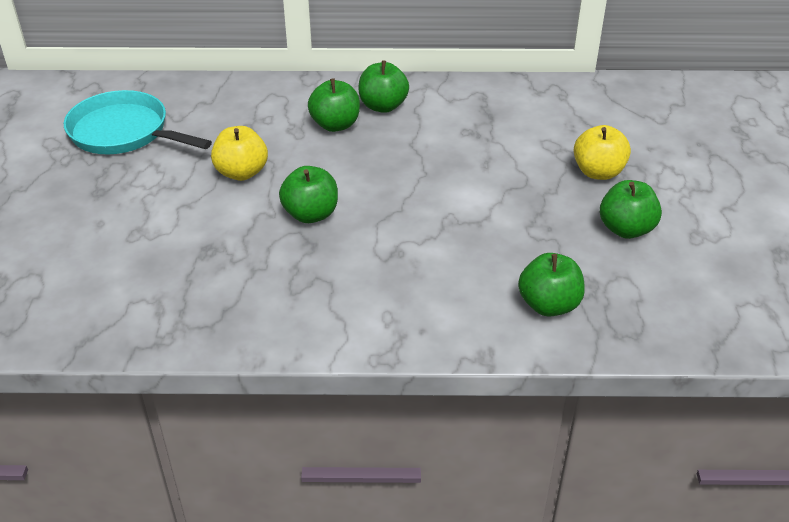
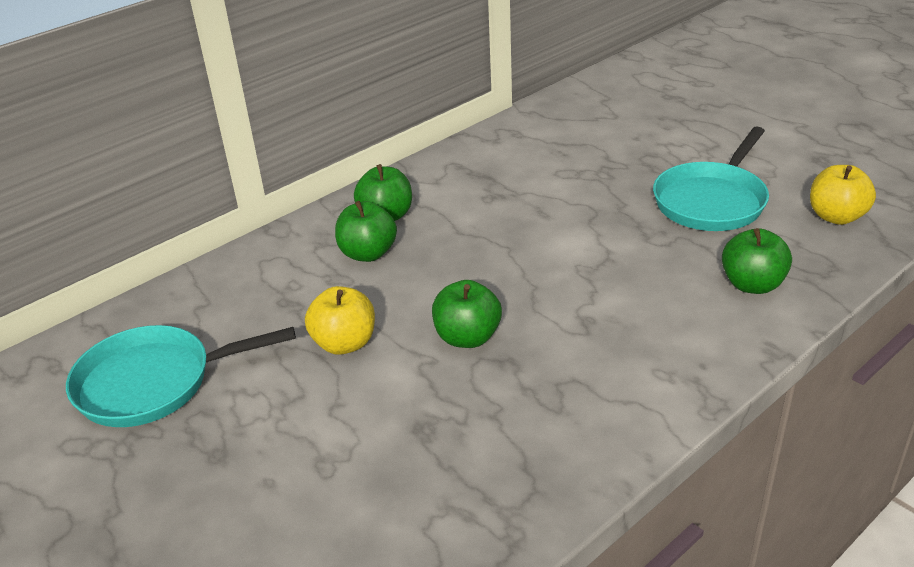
camera: 40 degrees left, 5 degrees down
(598, 172) = (630, 173): yellow apple -> yellow apple (836, 217)
(626, 229) = (712, 201): green apple -> turquoise pan

